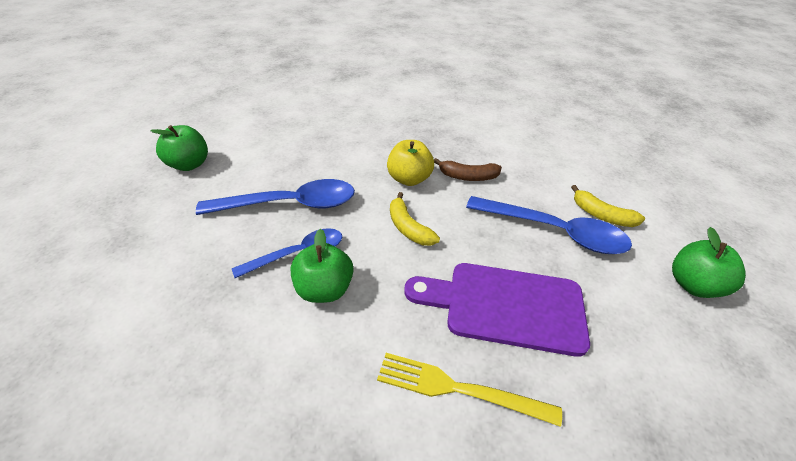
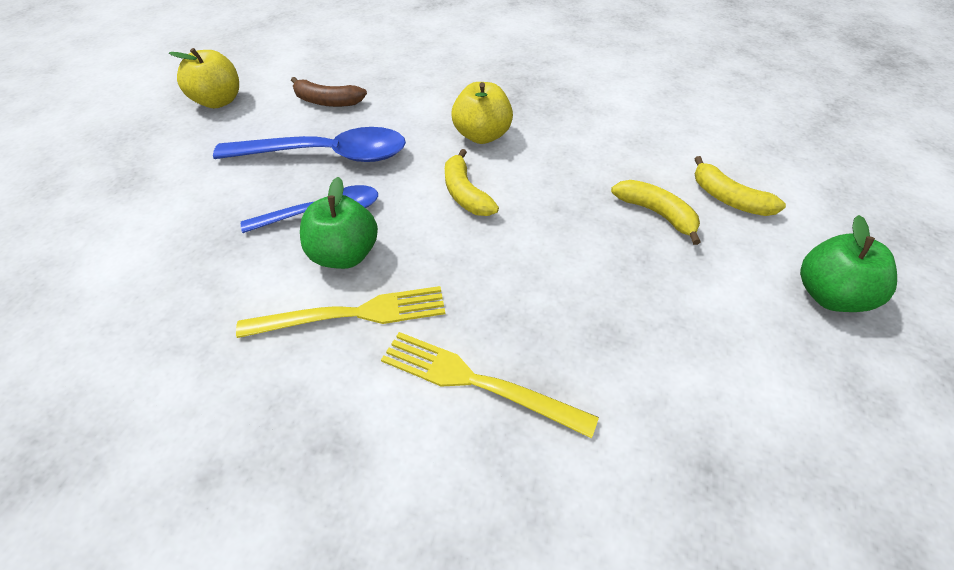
camera: 10 degrees right, 5 degrees up
(189, 164) = (218, 101): green apple -> yellow apple
(343, 341) = (352, 314): none -> yellow fork
(468, 176) = (560, 138): brown banana -> brown banana (327, 101)
(506, 306) = (563, 296): purple cutting board -> none
(554, 231) = (656, 213): blue spoon -> yellow banana

